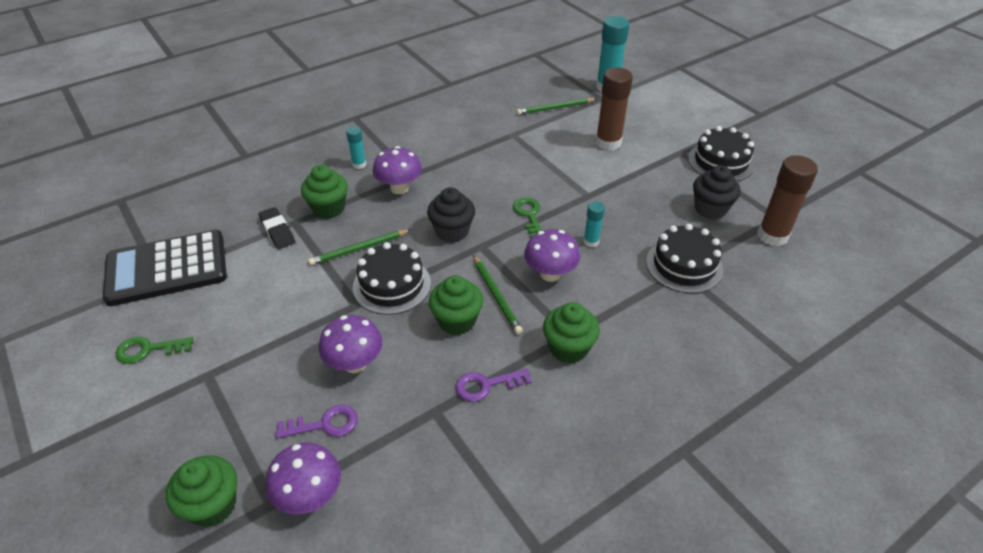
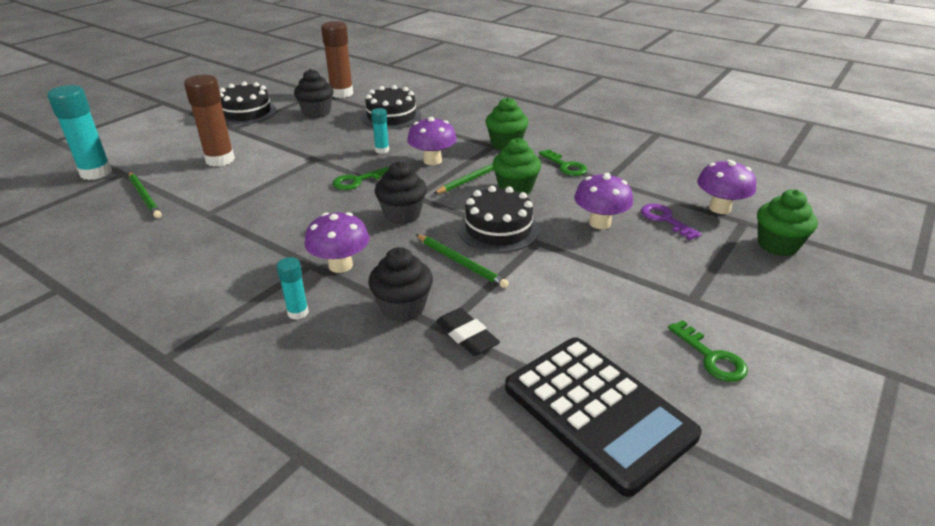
camera: 110 degrees left, 10 degrees down
(277, 231) = (467, 336): black eraser -> black eraser turned 75 degrees counterclockwise
(328, 208) = (402, 308): green cupcake -> black cupcake
(486, 385) = (565, 166): purple key -> green key

